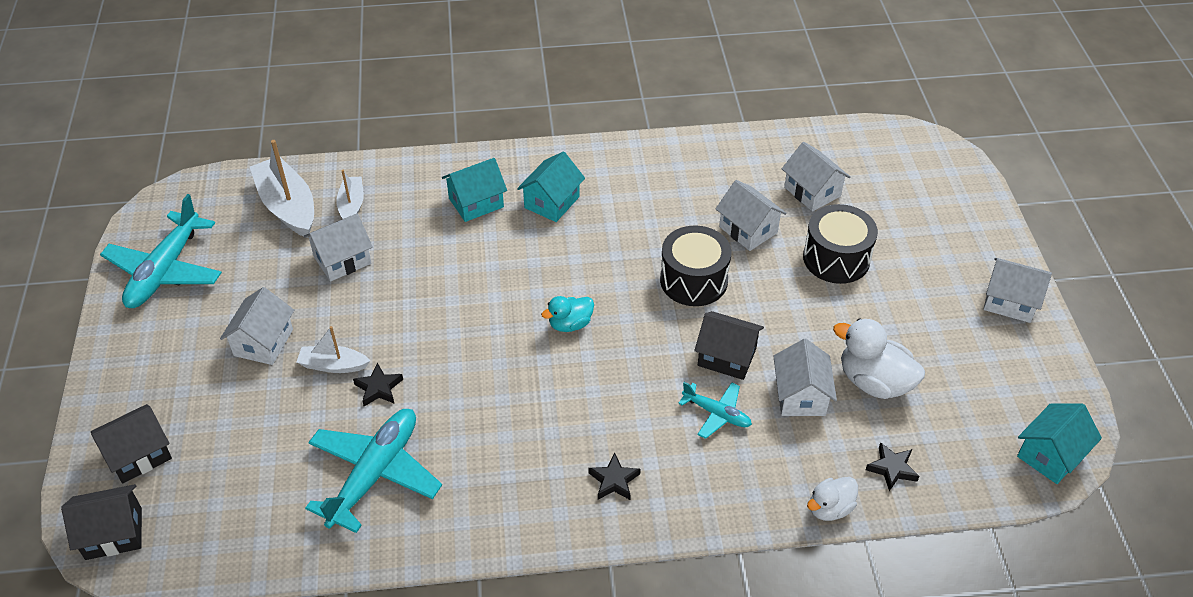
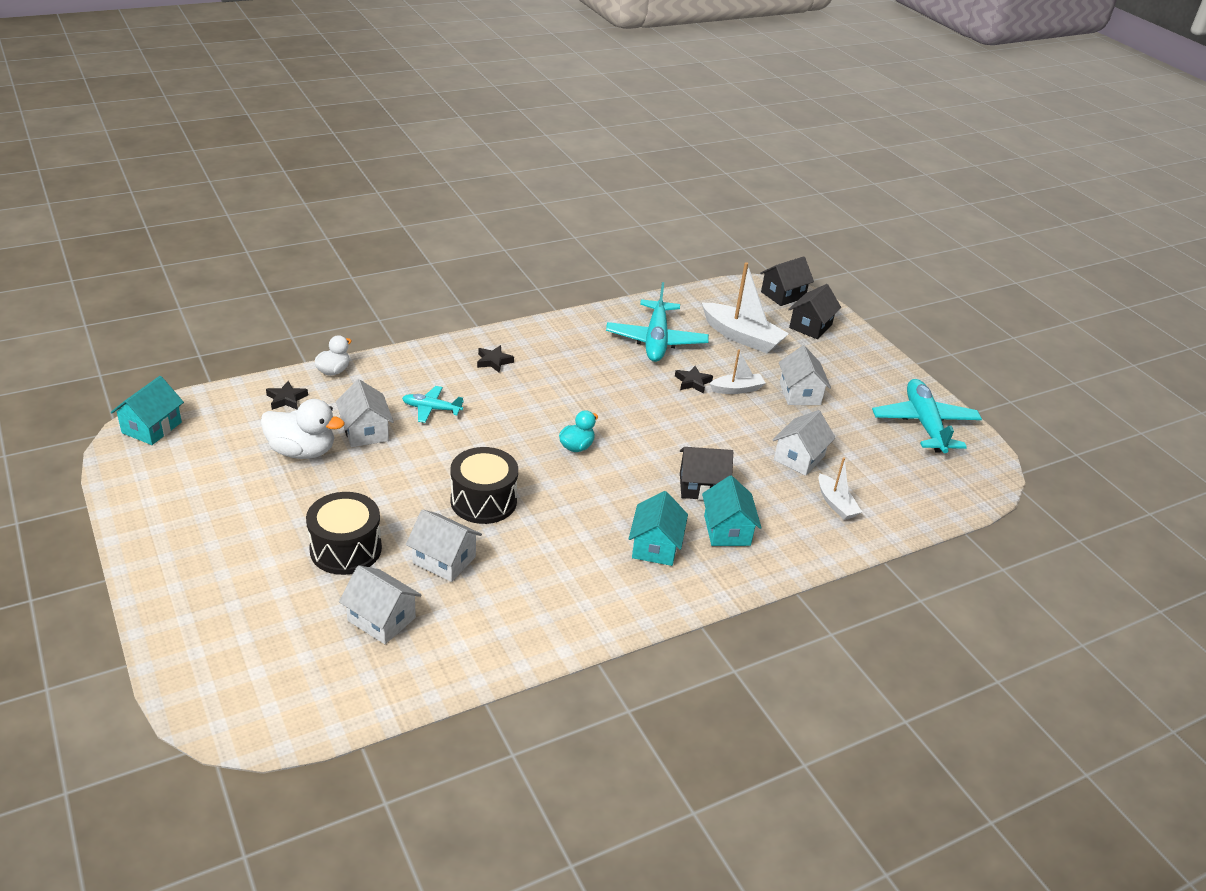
camera: 155 degrees right, 10 degrees down
(288, 206) = (888, 491): white boat -> white boat (742, 337)
(476, 203) = (727, 530): turquoise house -> turquoise house turned 45 degrees counterclockwise
(727, 357) = (434, 447): black house -> black house (701, 487)
(1009, 302) = (161, 542): white house -> none

